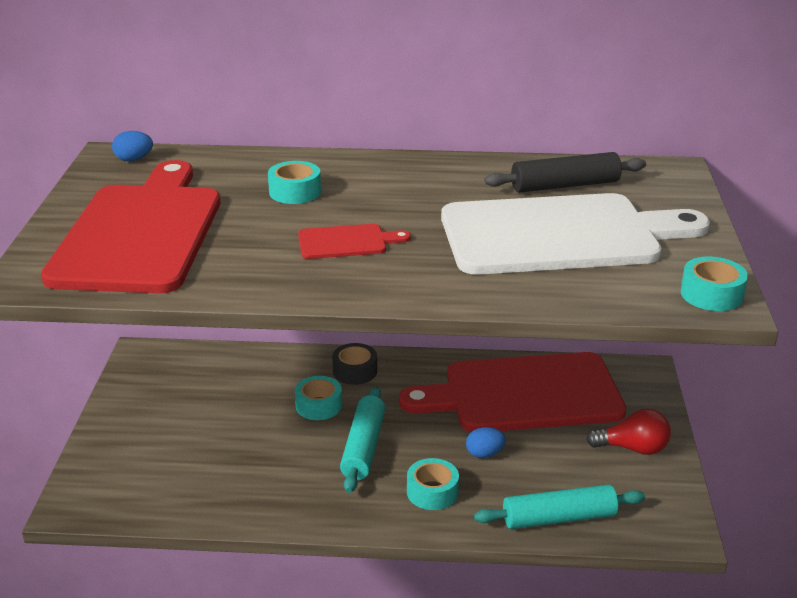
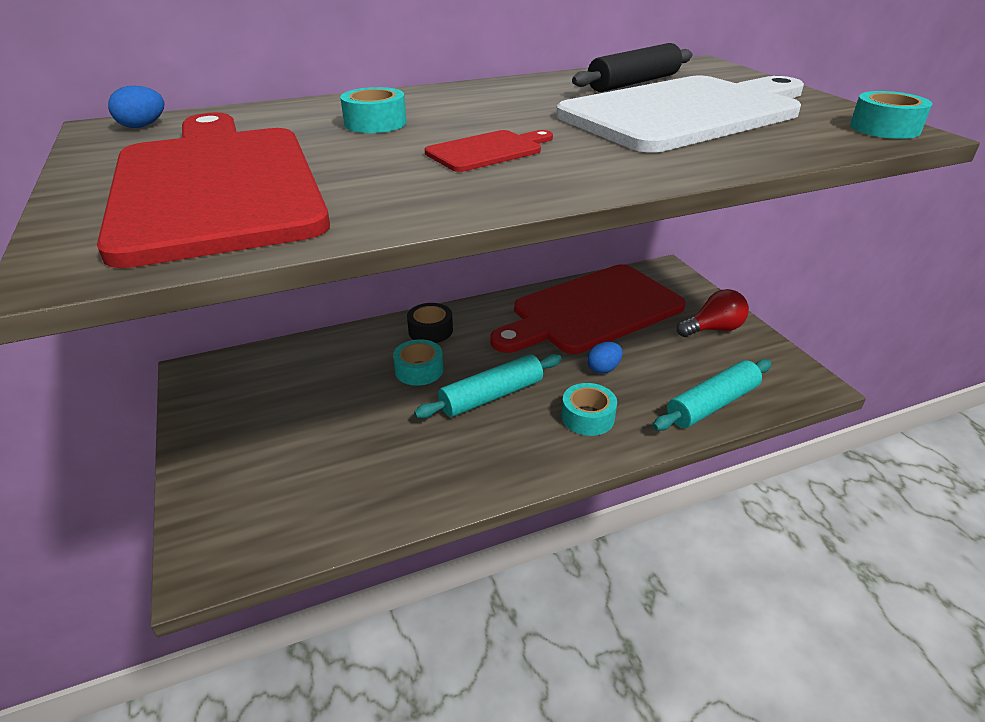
camera: 25 degrees left, 5 degrees up
(363, 447) = (491, 396): turquoise rolling pin -> turquoise rolling pin turned 75 degrees clockwise

